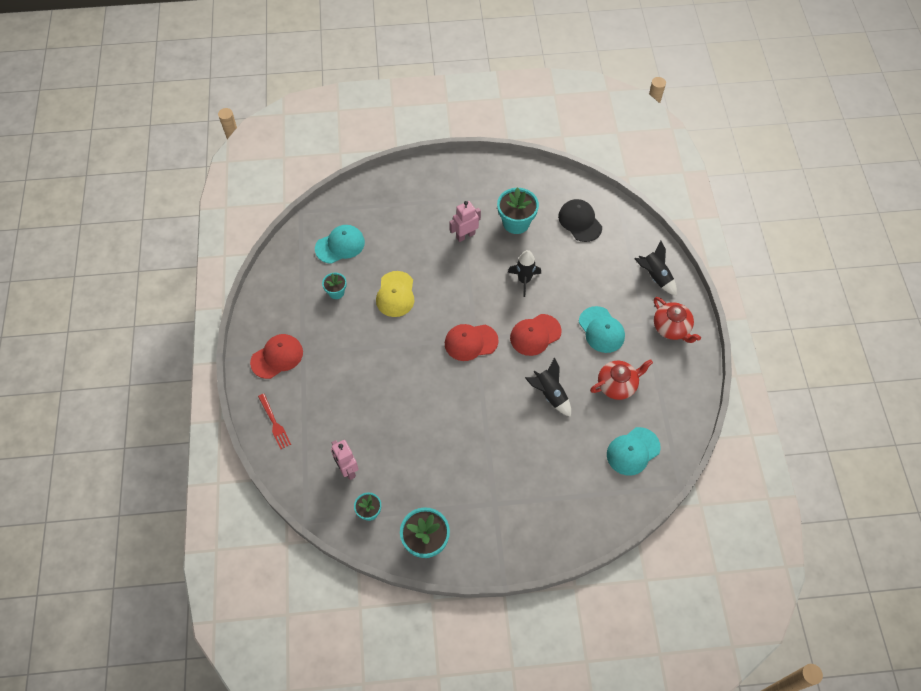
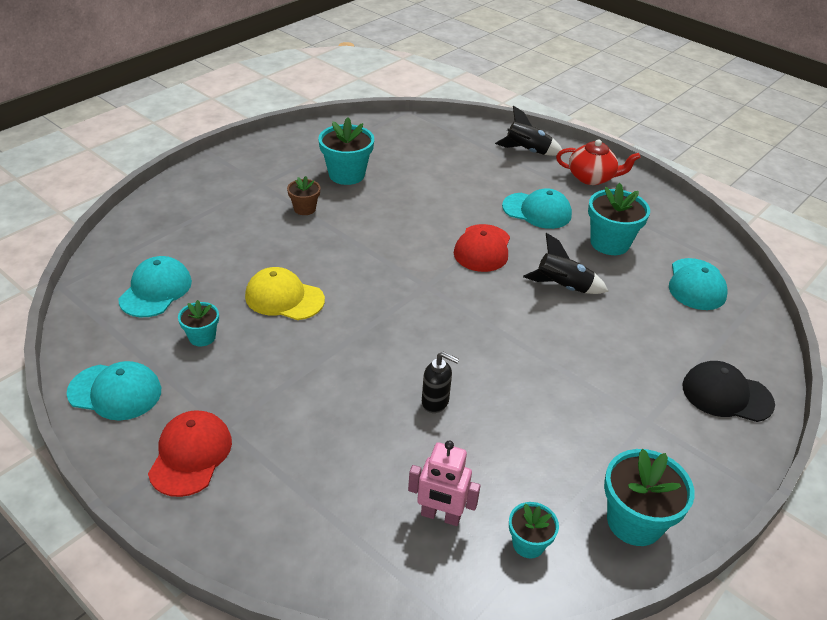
camera: 45 degrees left, 20 degrees down
(274, 298) = (115, 392): none -> turquoise cap
(274, 423) = (272, 537): red fork -> none
(395, 294) = (284, 298): yellow cap -> yellow cap turned 150 degrees clockwise
(405, 412) = (435, 402): none -> black soap dispenser
(465, 235) = (304, 209): pink robot -> brown flower pot
(470, 342) = (425, 291): red cap -> none
(524, 280) = (413, 212): black rocket -> none
(580, 221) = (408, 146): black cap -> black cap (726, 395)
(617, 385) = (609, 243): red teapot -> turquoise flower pot

